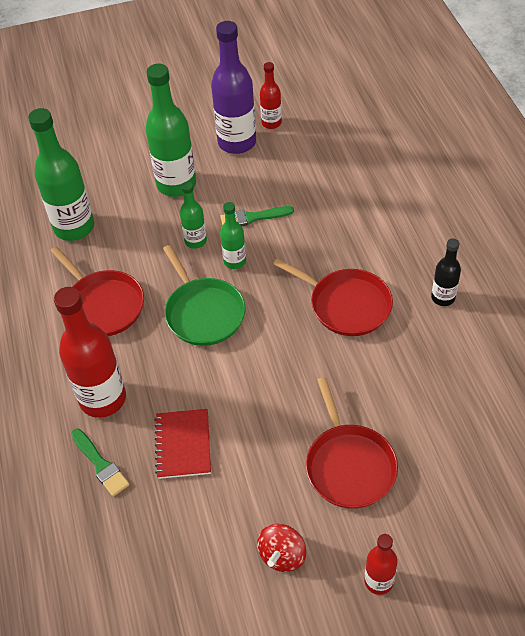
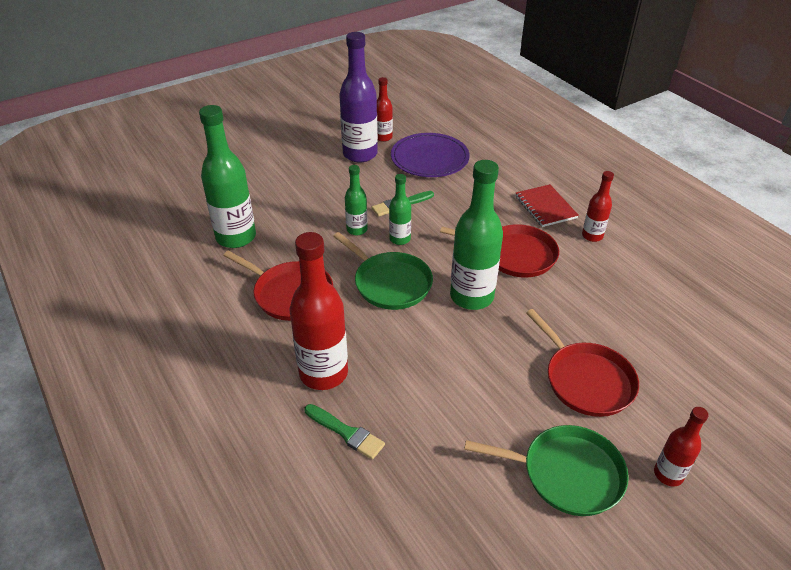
camera: 20 degrees left, 10 degrees down
(176, 184) = (320, 191): green bottle -> green bottle (471, 296)
(183, 444) = (422, 396): red notebook -> red notebook (545, 207)
(282, 555) = (566, 474): red spinning top -> green pan
(310, 161) = (429, 158): none -> purple plate
(443, 298) = (592, 236): black bottle -> red bottle

